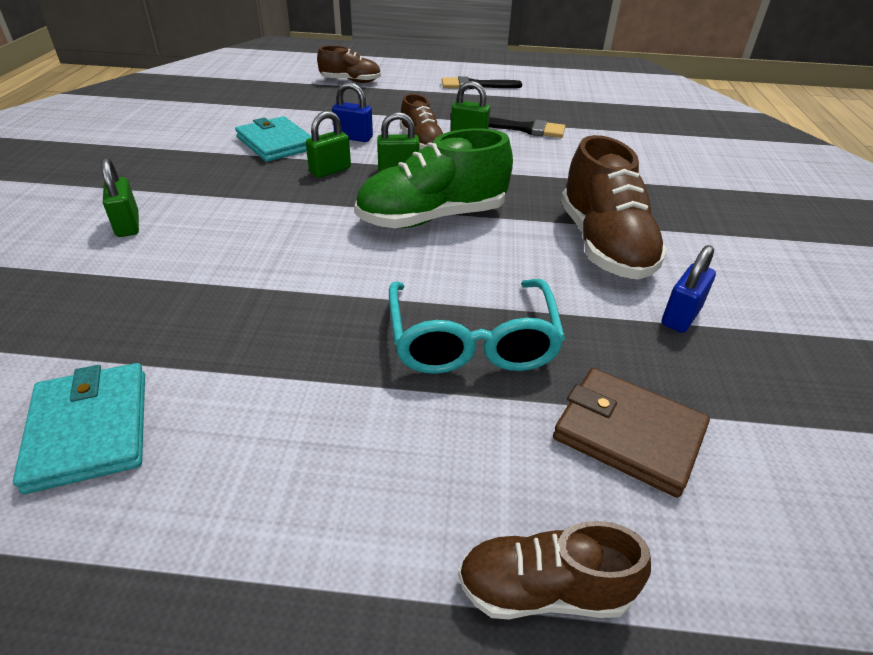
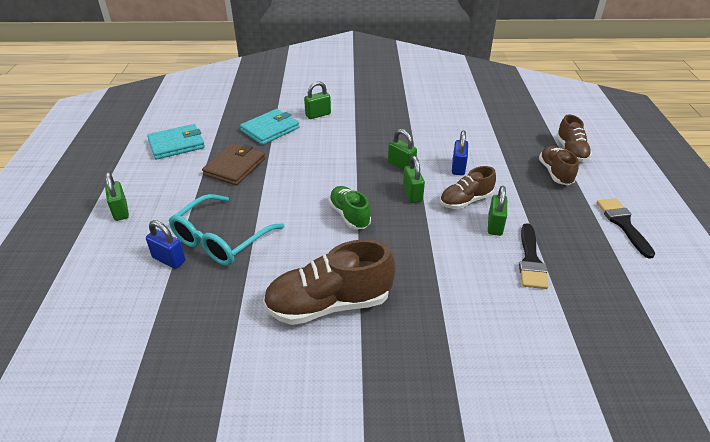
camera: 85 degrees right, 0 degrees up
(276, 143) = (432, 138): turquoise wallet -> turquoise wallet (270, 129)
(347, 514) = (120, 211): none -> green padlock
(432, 218) = (349, 215): green shoe -> green shoe, size x0.59
(472, 341) = (221, 240): turquoise glasses -> turquoise glasses turned 45 degrees counterclockwise
(543, 590) = (70, 266): brown shoe -> brown shoe (555, 173)
(628, 433) = (143, 300): brown wallet -> brown wallet (235, 167)
(680, 316) = (241, 339): blue padlock -> blue padlock (169, 259)

